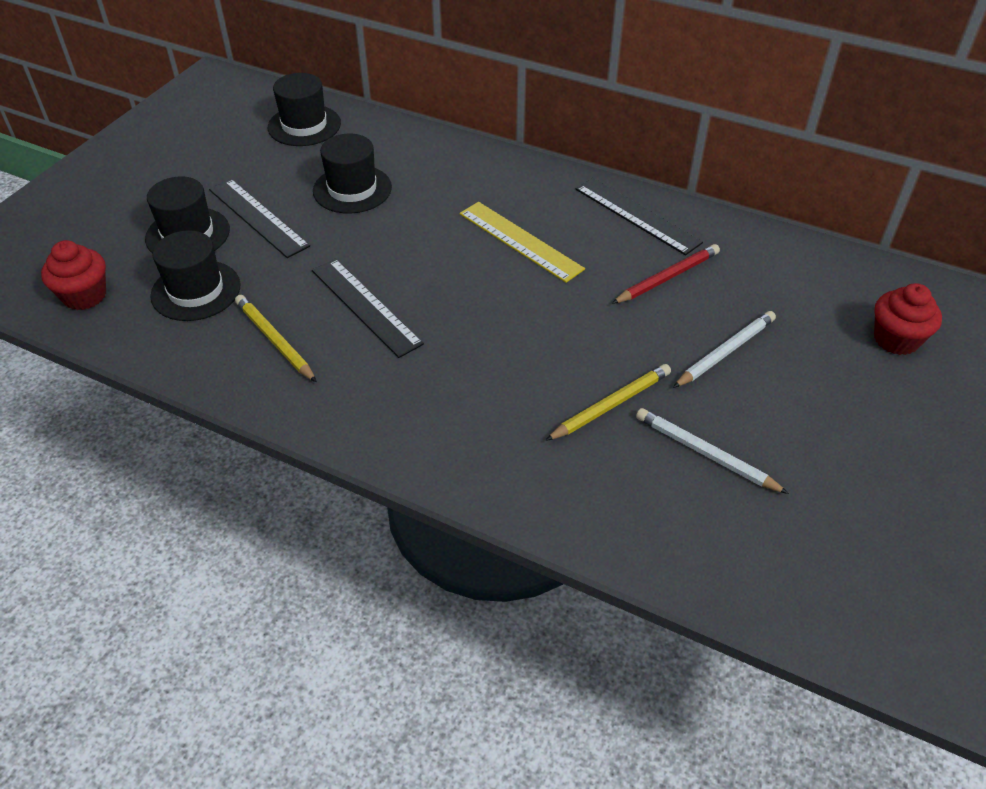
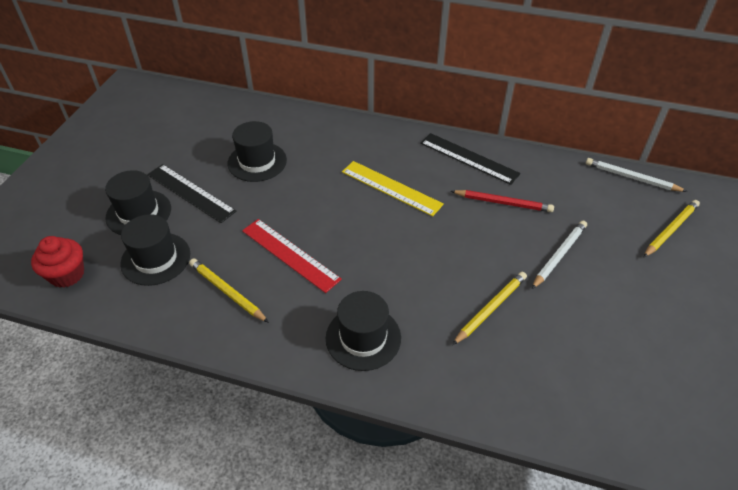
camera: 10 degrees left, 0 degrees up
(304, 125) = (208, 115): black hat -> black hat (363, 338)
(365, 306) = (290, 254): black ruler -> red ruler
(668, 277) = (503, 203): red pencil -> red pencil turned 60 degrees clockwise
(705, 453) = (567, 336): white pencil -> white pencil (631, 177)
(896, 339) = (671, 230): red cupcake -> yellow pencil

